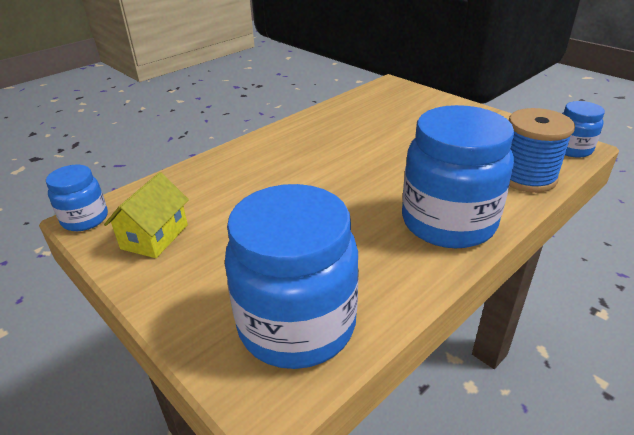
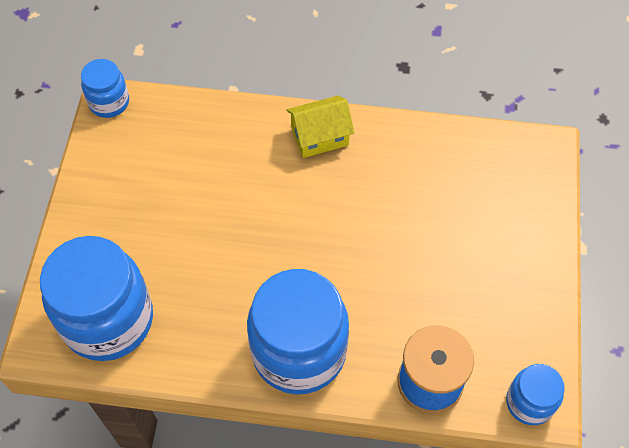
camera: 50 degrees right, 25 degrees up
(155, 237) = (125, 164): yellow house -> yellow house (320, 137)

